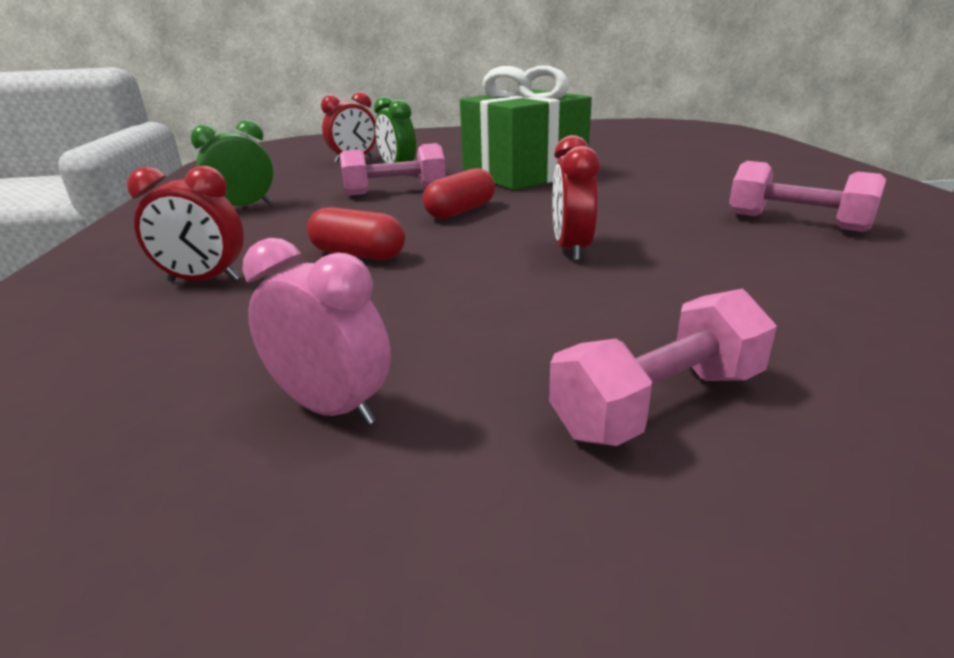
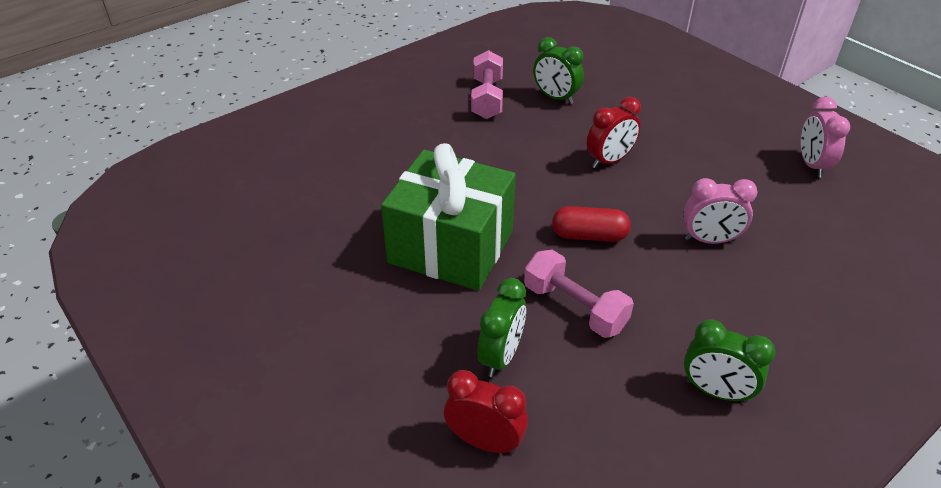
camera: 125 degrees left, 15 degrees up
(204, 280) = (815, 282): red clock -> none
(358, 254) = (709, 240): red capsule -> pink clock
(659, 403) = (717, 104): pink dumbbell -> none
(780, 259) = (556, 97): none -> green clock

